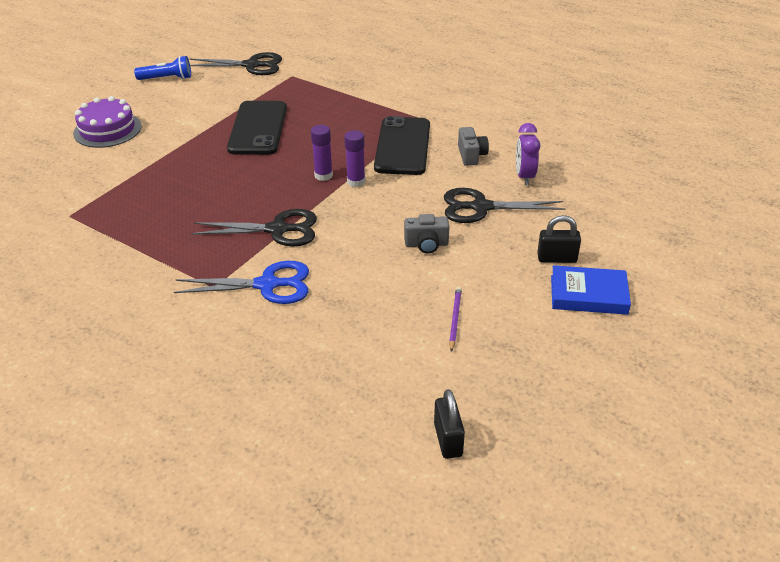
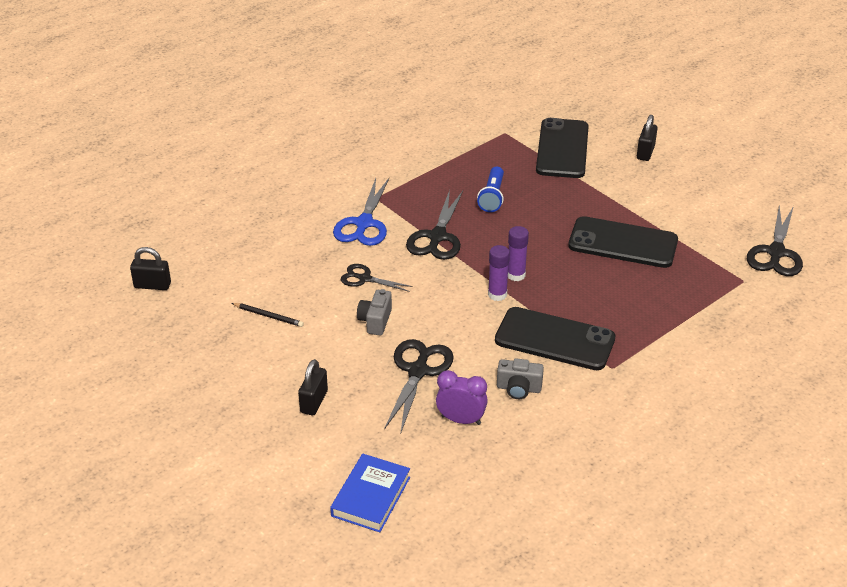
camera: 105 degrees right, 0 degrees up
(102, 175) = (562, 149): none -> black phone
(107, 130) = (645, 152): purple cake -> black padlock
(167, 78) = (751, 191): blue flashlight -> blue flashlight (492, 197)
(364, 264) = (364, 278): none -> black scissors
(455, 319) = (269, 316): purple pencil -> black pencil
(588, 295) = (254, 407): blue book -> blue book (370, 496)

